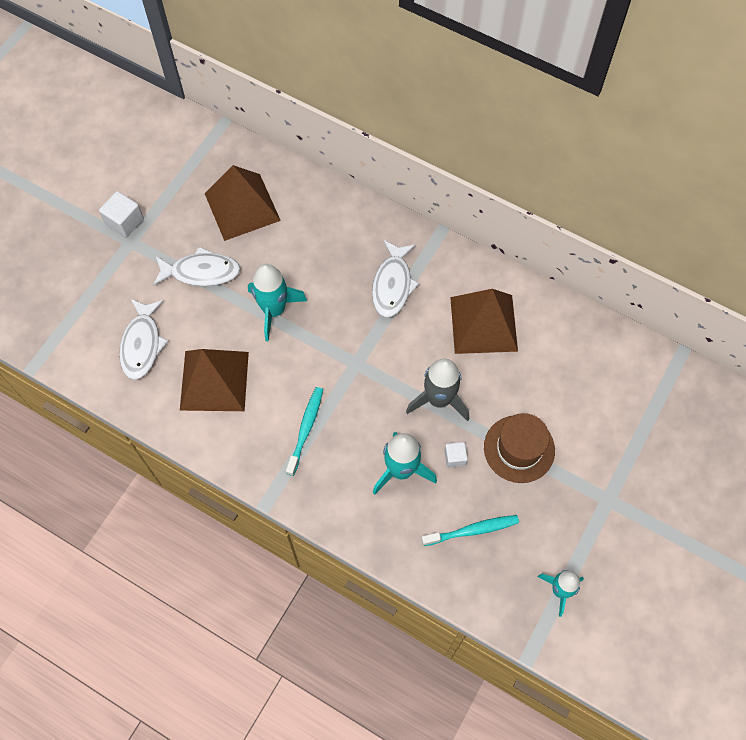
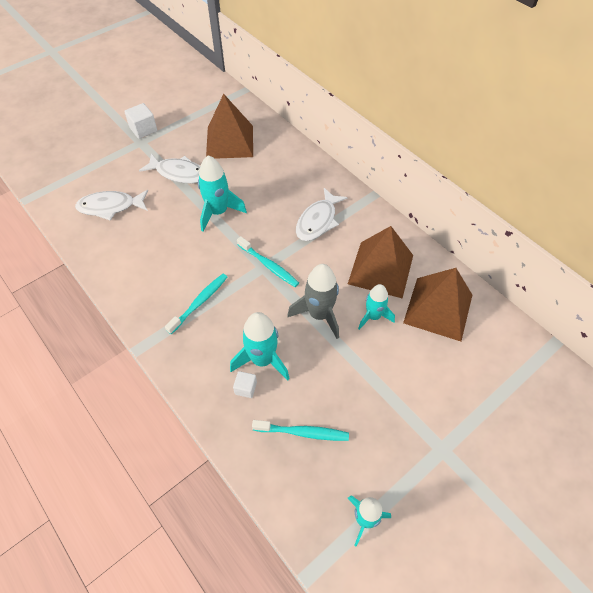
camera: 20 degrees right, 10 degrees down
(142, 344) = (110, 207): white fish -> white fish turned 60 degrees clockwise
(214, 381) = (148, 246): brown pyramid -> brown pyramid (438, 308)
(361, 359) = (269, 265): none -> turquoise toothbrush
(455, 457) = (313, 365): white cube -> white cube (245, 388)
(495, 382) = (373, 316): none -> turquoise rocket
(519, 449) = (373, 376): brown hat -> none

